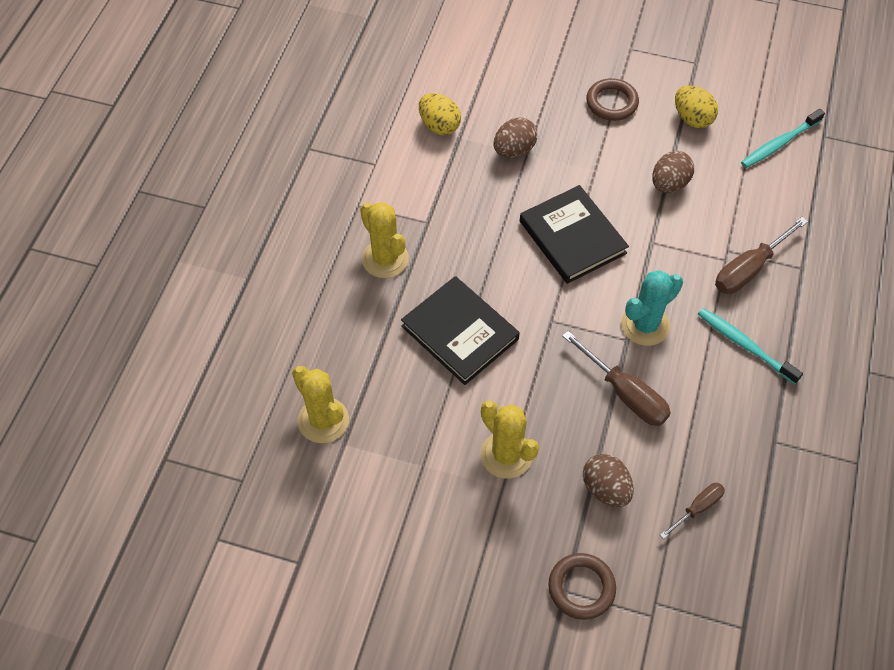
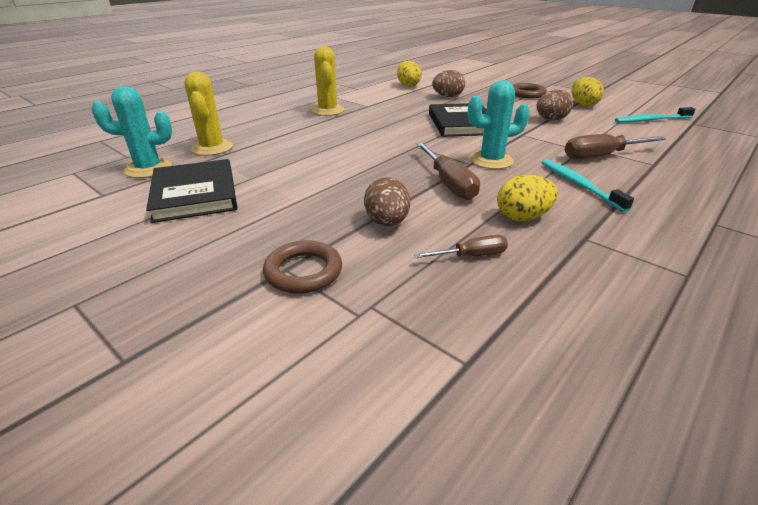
camera: 25 degrees right, 25 degrees down
(295, 496) = (148, 169): none -> turquoise cactus
(460, 332) = (345, 138): black book -> black book (195, 194)
(506, 455) = (319, 187): yellow cactus -> none
(715, 429) = (522, 217): none -> yellow egg

